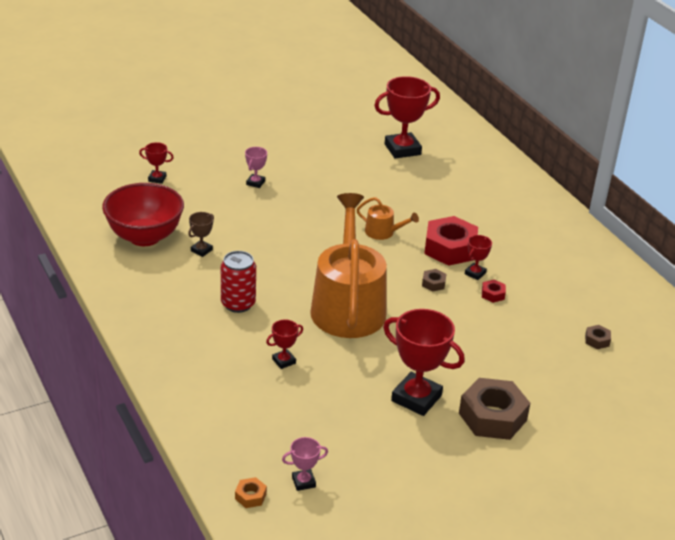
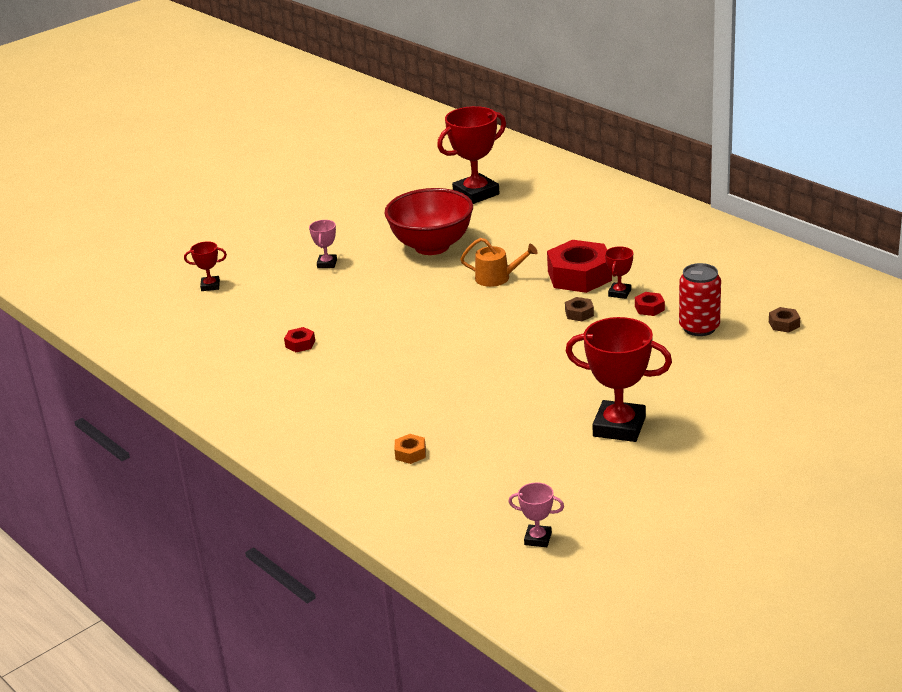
camera: 10 degrees left, 5 degrees down
(144, 237) = (227, 346): red bowl -> red bowl (432, 246)
(201, 250) = (300, 344): brown trophy -> red nut
(238, 304) = (370, 386): red can -> red can (699, 327)
(250, 496) = (485, 568): orange nut -> orange nut (410, 453)
(284, 361) = (452, 428): red trophy -> none
(303, 482) = (538, 539): pink trophy -> pink trophy turned 45 degrees clockwise
(348, 306) = (496, 358): orange watering can -> none
(492, 417) = (711, 423): brown nut -> none

